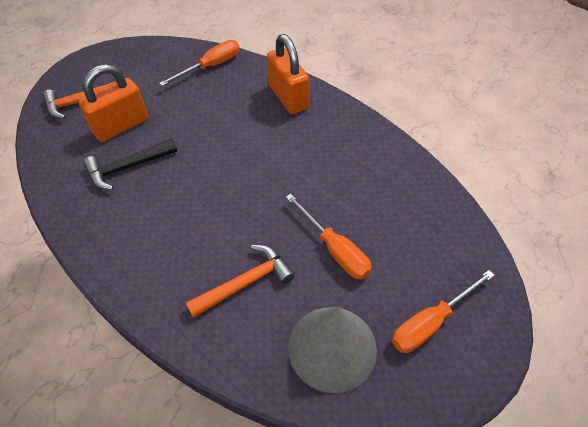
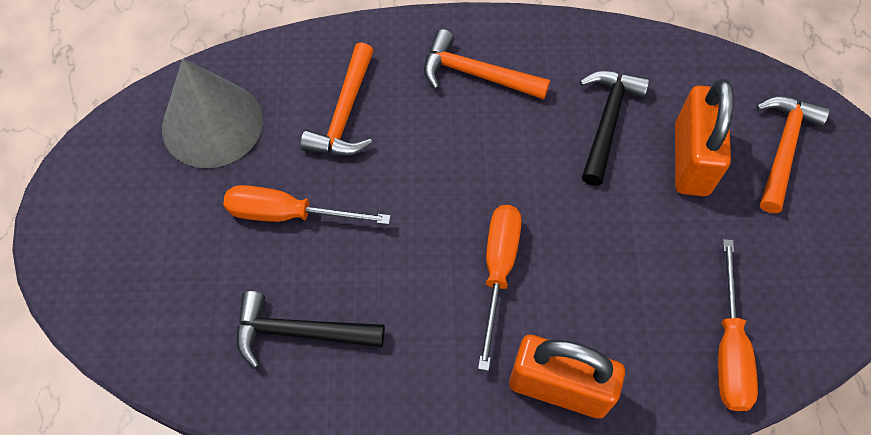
camera: 135 degrees right, 10 degrees up
(149, 244) = (476, 74): none -> orange hammer
(380, 190) = (299, 332): none -> black hammer
(431, 322) = (133, 216): orange screwdriver -> orange screwdriver (498, 271)

